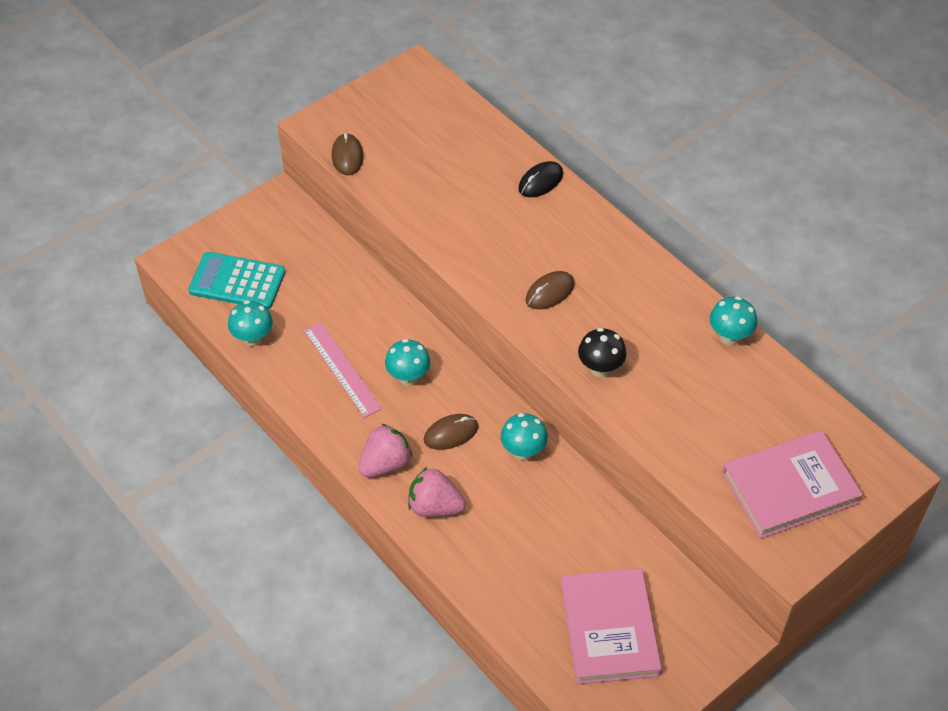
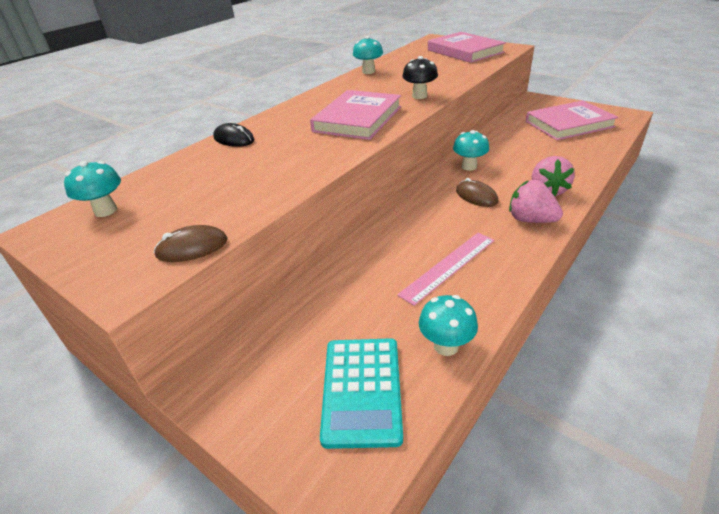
camera: 100 degrees left, 15 degrees down
(408, 377) = (434, 226): turquoise mushroom -> turquoise mushroom (106, 211)
(550, 292) = (358, 119): brown mouse -> pink book

